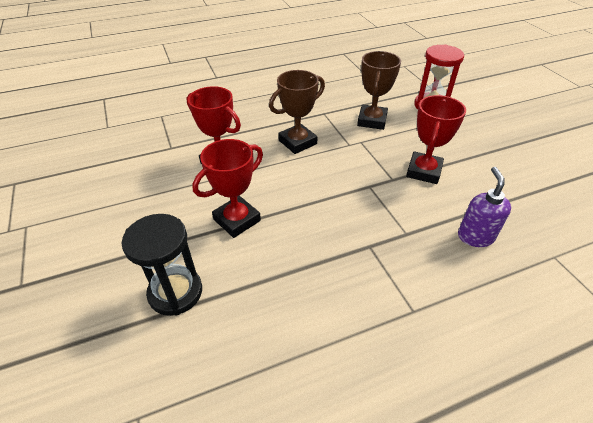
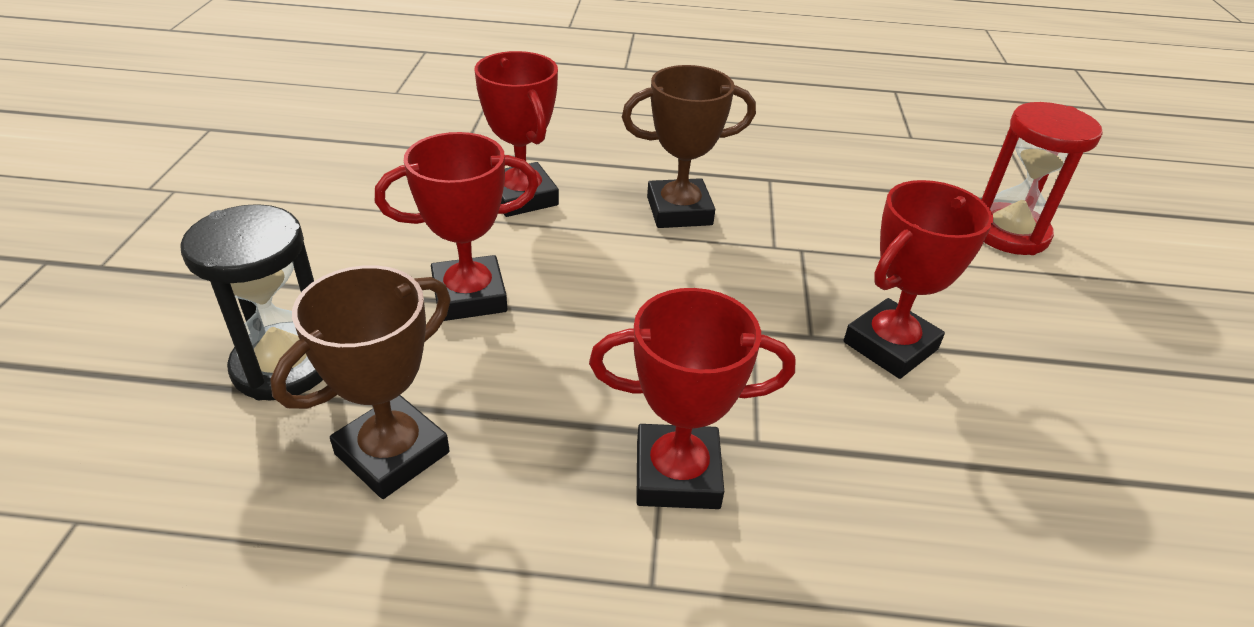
camera: 25 degrees right, 5 degrees down
(372, 120) = (856, 220): brown trophy -> brown trophy (392, 453)
(387, 261) = (677, 474): none -> red trophy
(475, 236) = (903, 510): purple soap dispenser -> none

